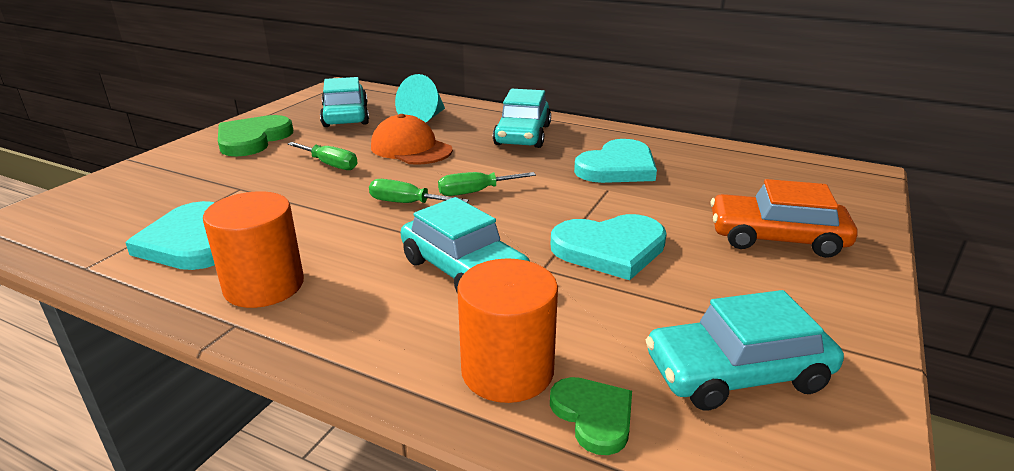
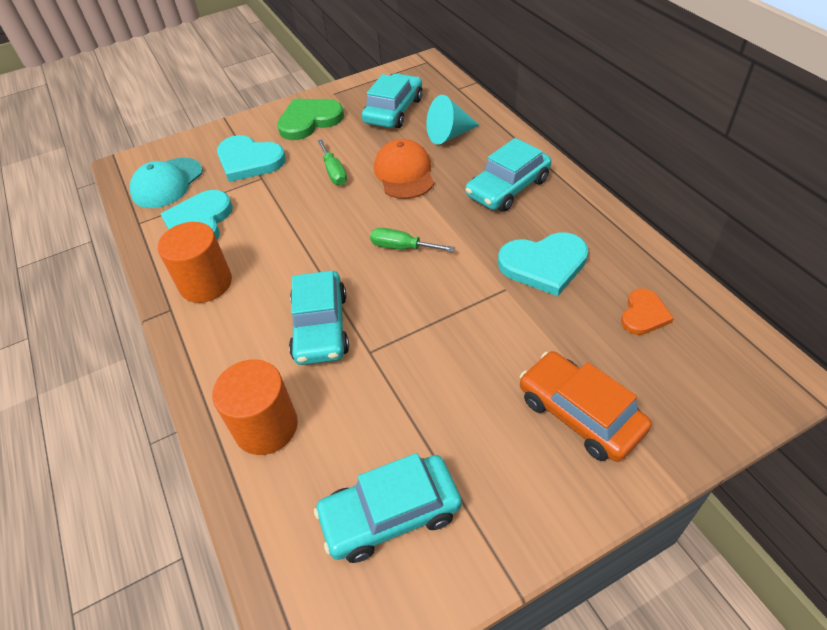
camera: 40 degrees right, 20 degrees up
(97, 224) = (167, 183): none -> turquoise cap
(406, 203) = (346, 239): green screwdriver -> none
(593, 415) = (276, 488): green heart -> none
(610, 249) = (434, 357): turquoise heart -> turquoise heart (249, 161)
(730, 171) = (644, 314): none -> orange heart
(737, 373) = (390, 514): turquoise car -> turquoise car turned 45 degrees counterclockwise

